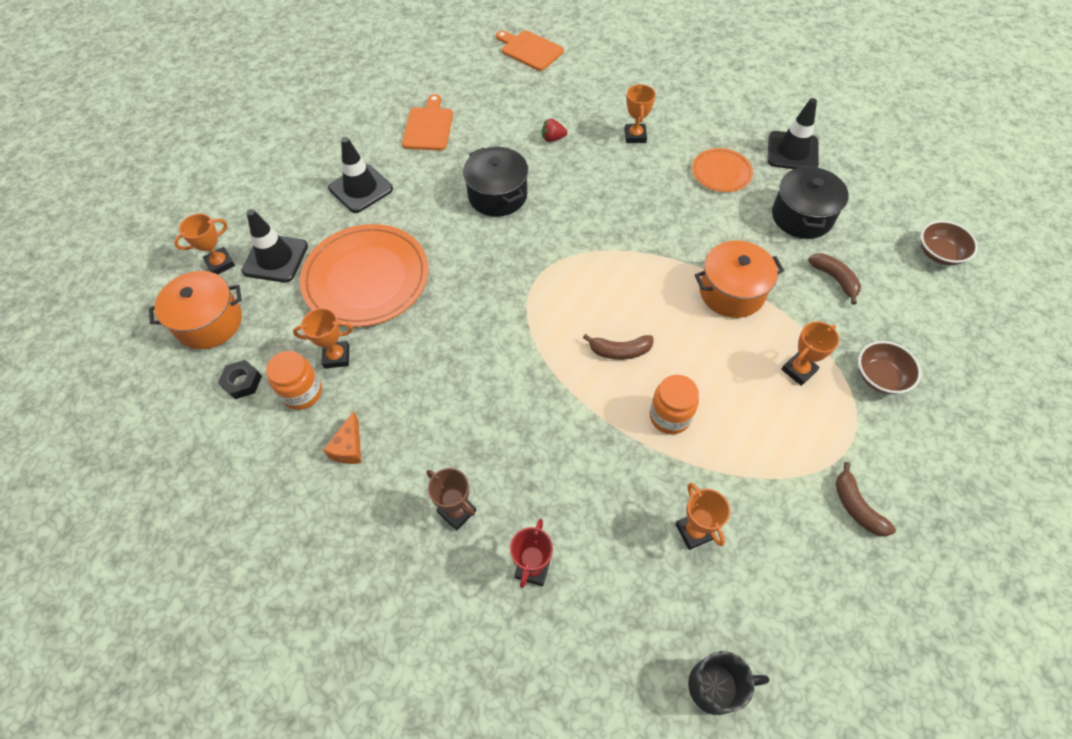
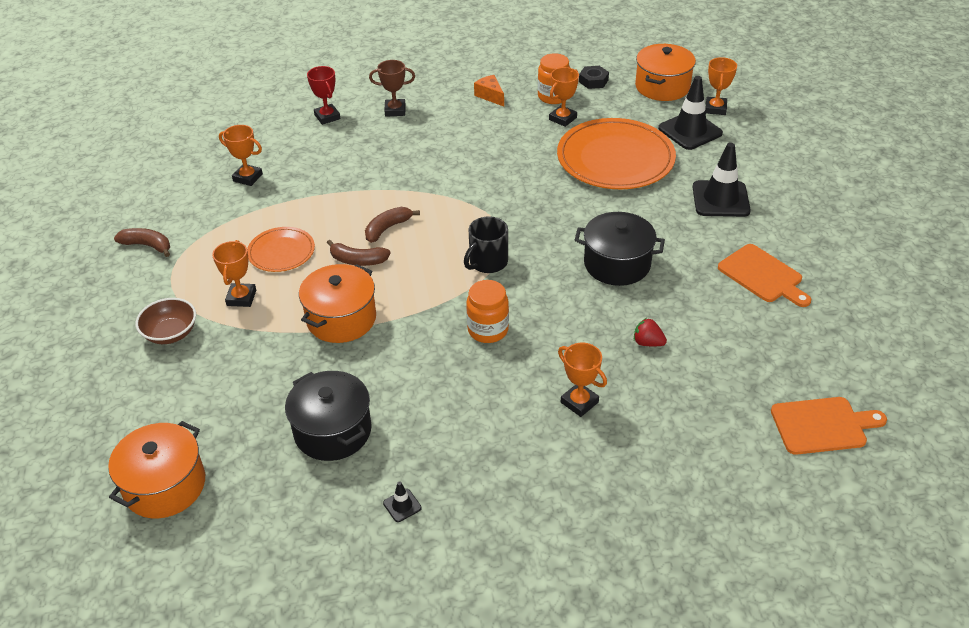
camera: 135 degrees right, 15 degrees down
(553, 138) = (647, 343): red strawberry -> red strawberry turned 105 degrees counterclockwise
(669, 416) = (314, 216): orange jar -> orange jar (488, 330)
(716, 686) = (187, 135): black mug -> black mug (487, 262)
(721, 172) = (453, 423): orange plate -> orange plate (281, 252)
(792, 151) = (402, 505): black traffic cone -> black traffic cone, size x0.43
(834, 279) = (258, 388): brown banana -> brown banana (358, 260)
(939, 253) = (165, 485): brown bowl -> orange pot

